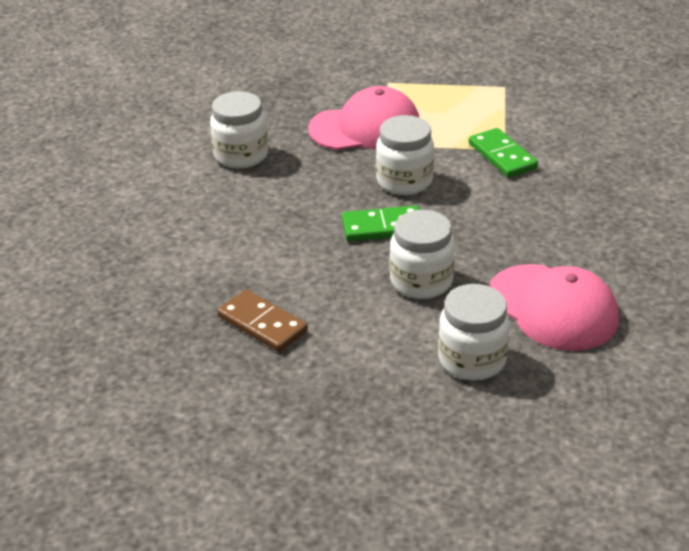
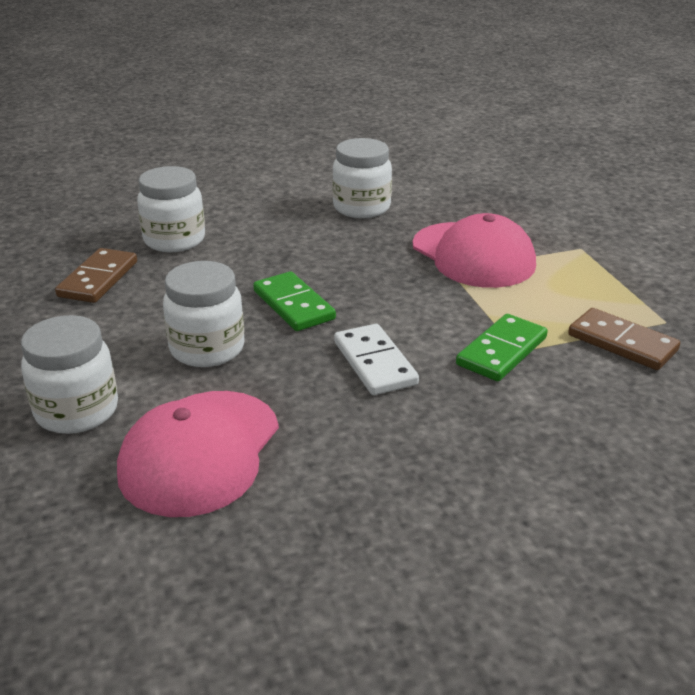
camera: 65 degrees right, 5 degrees down
(404, 181) = (390, 299): white jar -> white jar (174, 240)
(486, 210) = (374, 363): none -> white domino
(519, 110) = (622, 343): none -> brown domino

